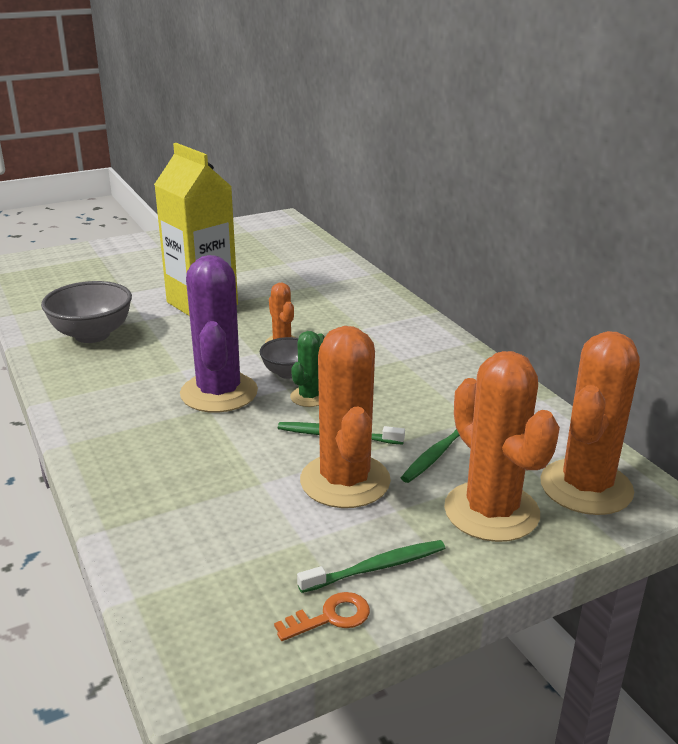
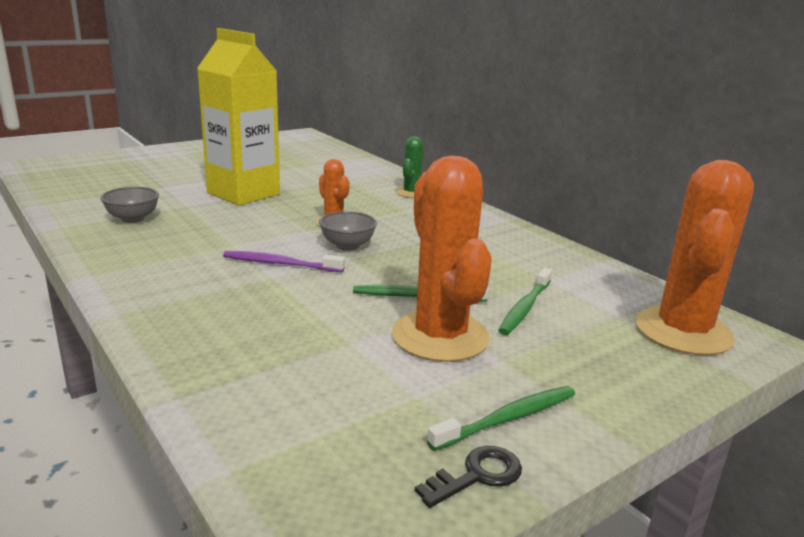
camera: 10 degrees left, 5 degrees down
(92, 335) = (133, 219): grey bowl -> grey bowl, size x0.60
(219, 393) = (280, 264): purple cactus -> purple toothbrush
(309, 397) = (376, 265): green cactus -> green cactus (411, 193)
(330, 617) = (477, 475): orange key -> black key
(491, 511) = (603, 357): orange cactus -> none

